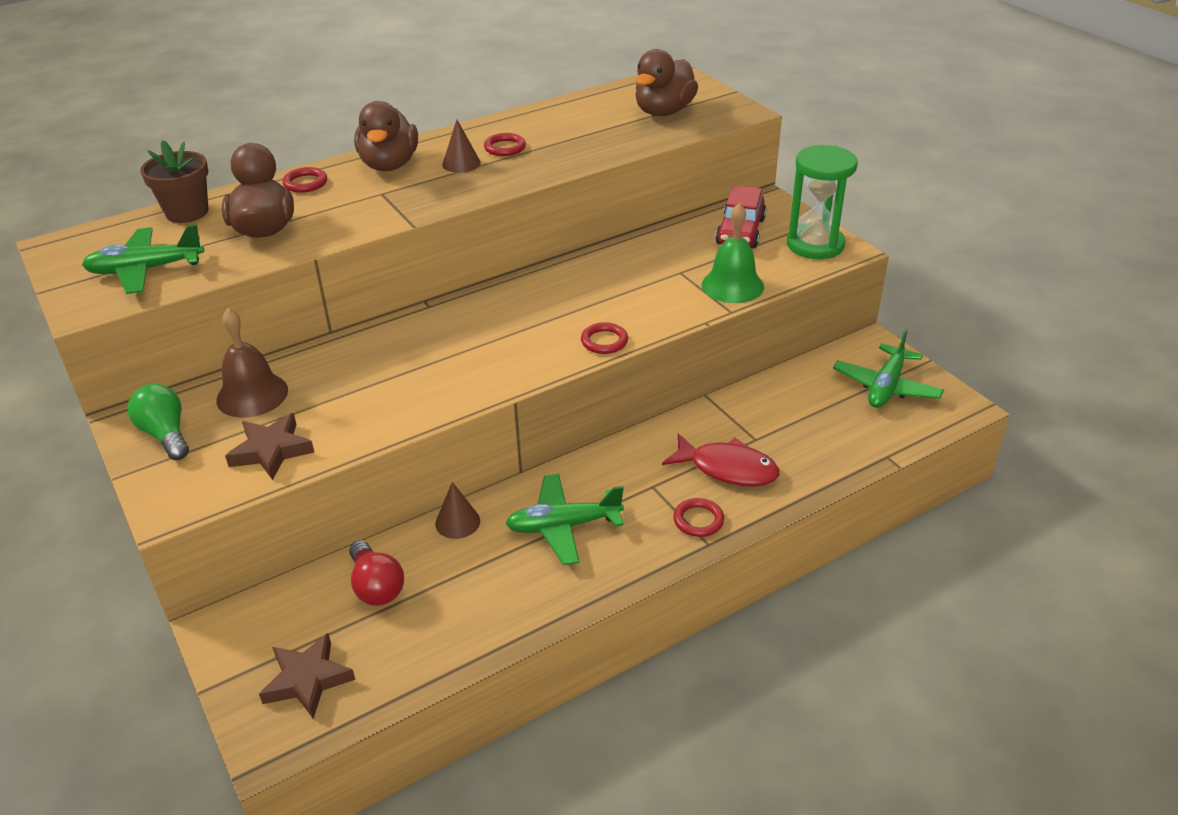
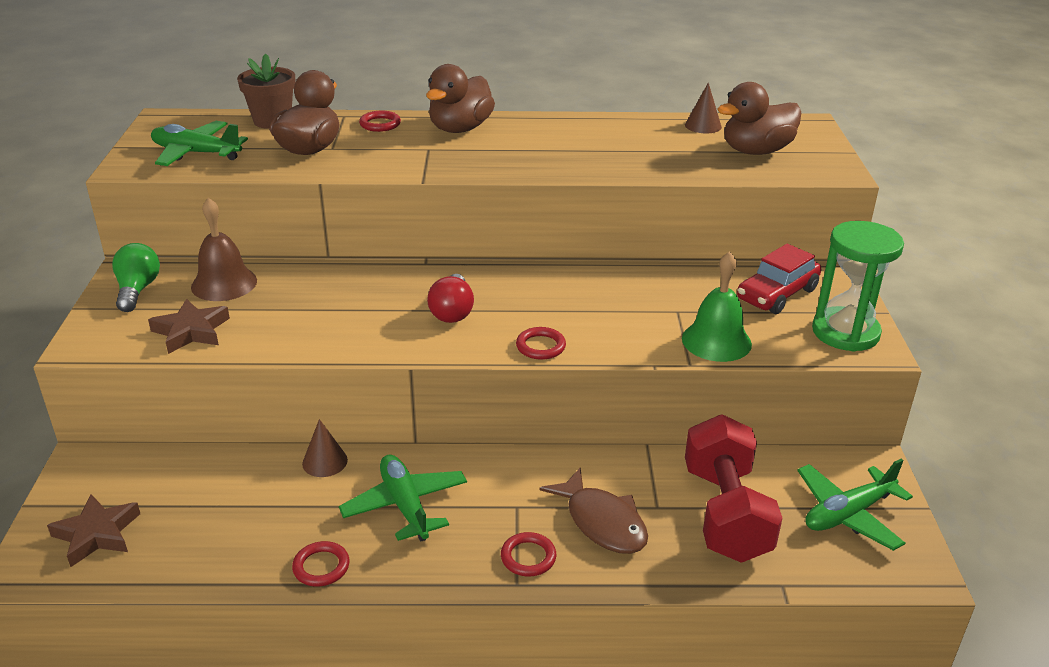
camera: 30 degrees right, 5 degrees down
(376, 586) = (214, 485): red light bulb -> red light bulb (452, 311)
(461, 163) = (519, 144): brown cone -> brown cone (703, 126)
(505, 148) = (571, 142): red ring -> red ring (321, 567)
(563, 526) = (405, 505): green plane -> green plane turned 45 degrees clockwise
(727, 469) = (602, 522): red fish -> brown fish
(806, 422) = (725, 513): none -> red dumbbell

